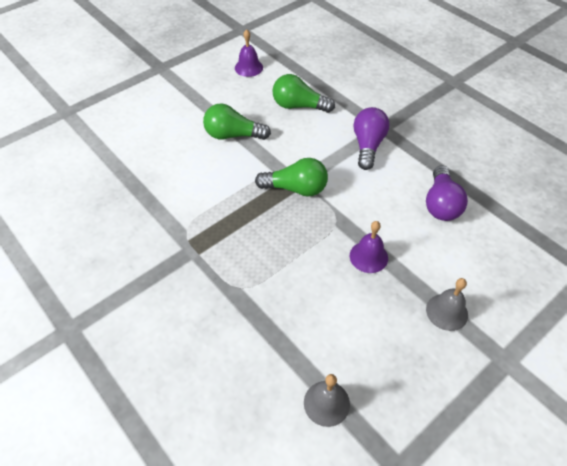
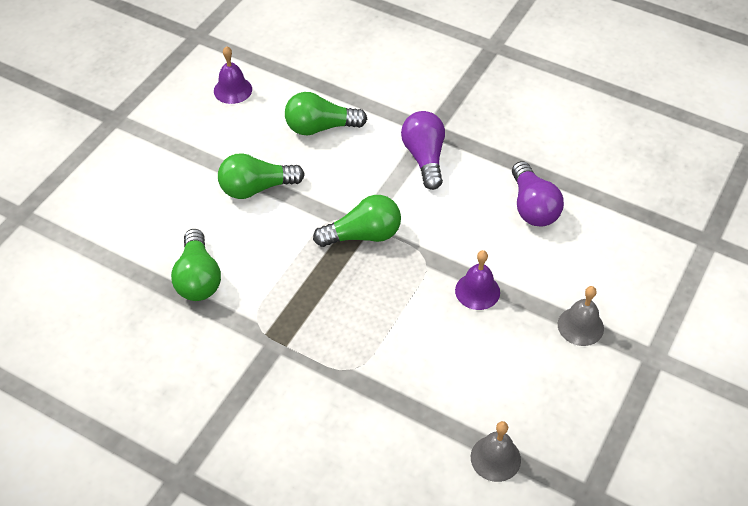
camera: 20 degrees left, 0 degrees up
(160, 186) = (198, 278): none -> green light bulb

